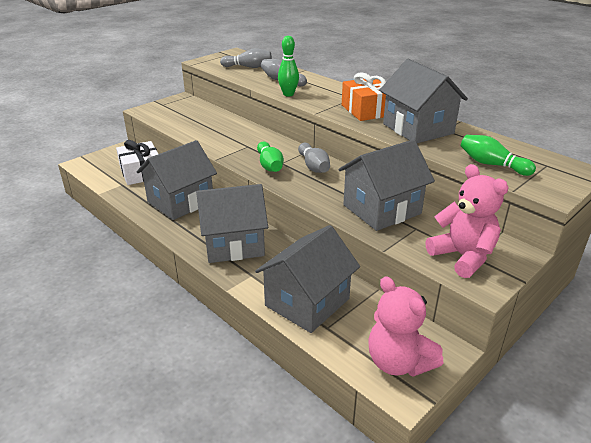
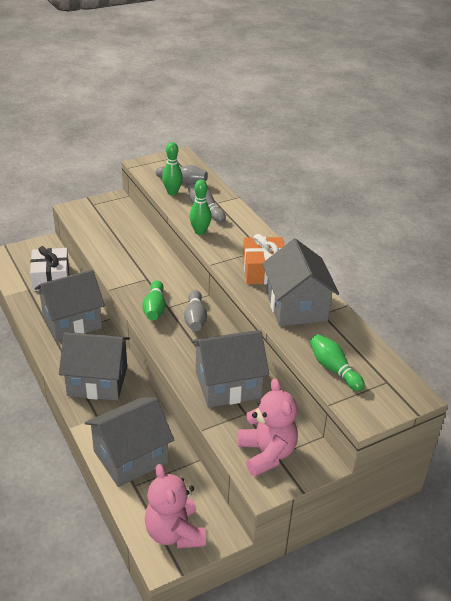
camera: 15 degrees right, 5 degrees up
(243, 74) = (172, 192): none -> green bowling pin

